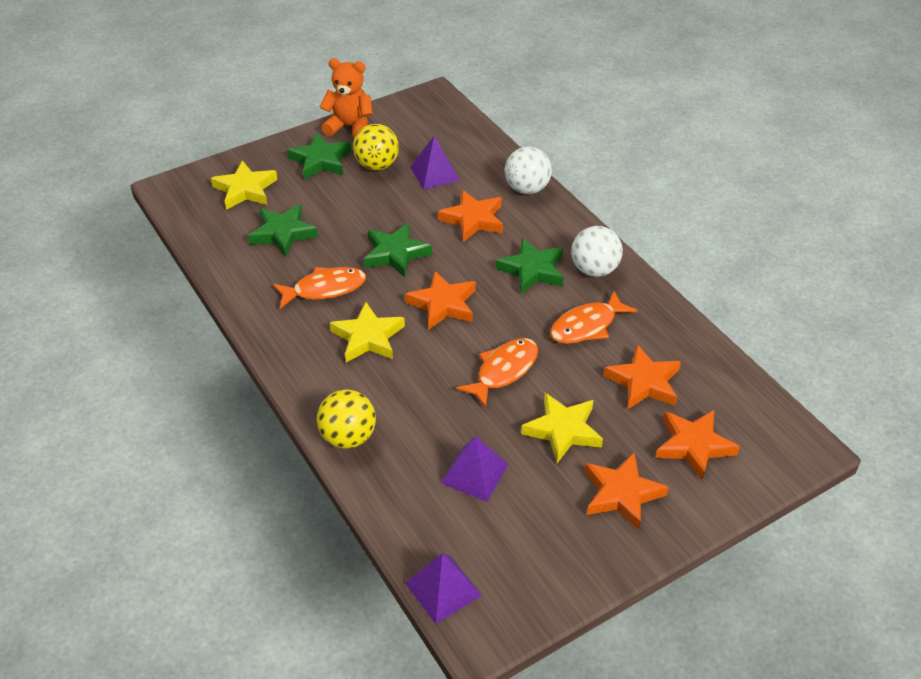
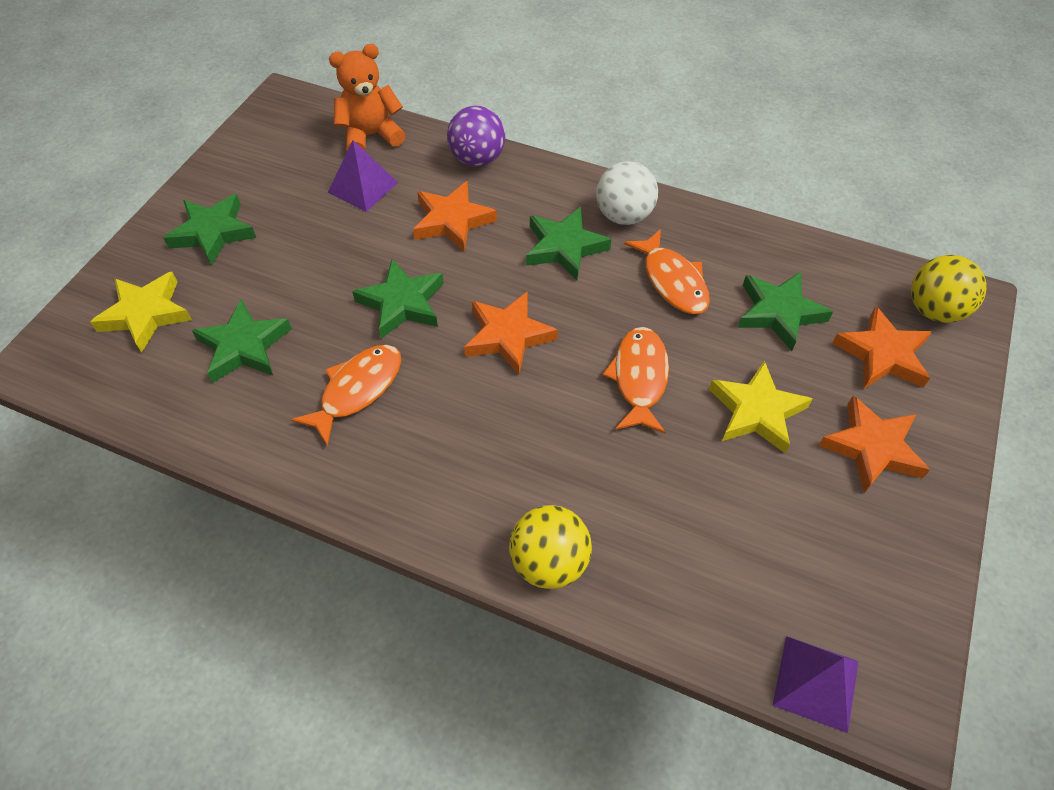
camera: 35 degrees left, 10 degrees up
(350, 127) = (214, 176): orange teddy bear -> orange teddy bear (371, 136)
(368, 337) = (461, 422): yellow star -> none
(377, 165) = (287, 208): yellow ball -> yellow ball (934, 310)
(474, 473) = (719, 518): purple pyramid -> none
(527, 189) = (477, 159): white ball -> purple ball
(587, 326) = (672, 281): orange fish -> orange fish turned 45 degrees counterclockwise
(644, 382) = (779, 313): orange star -> green star

